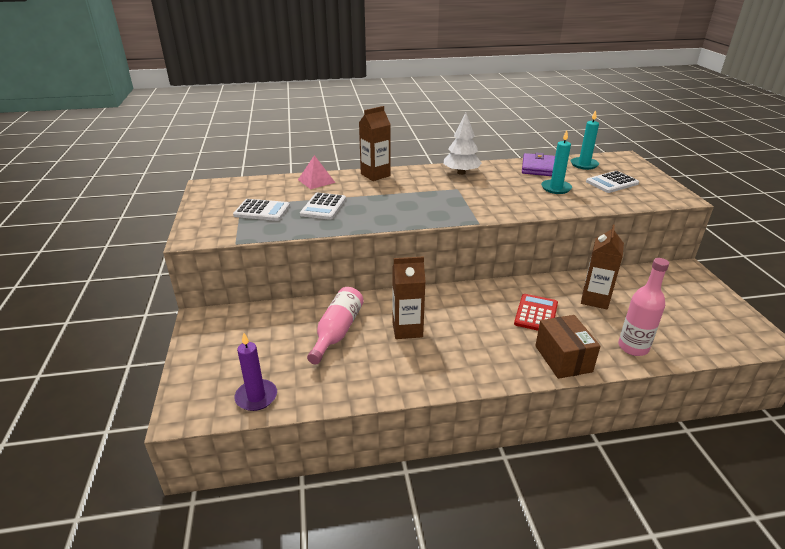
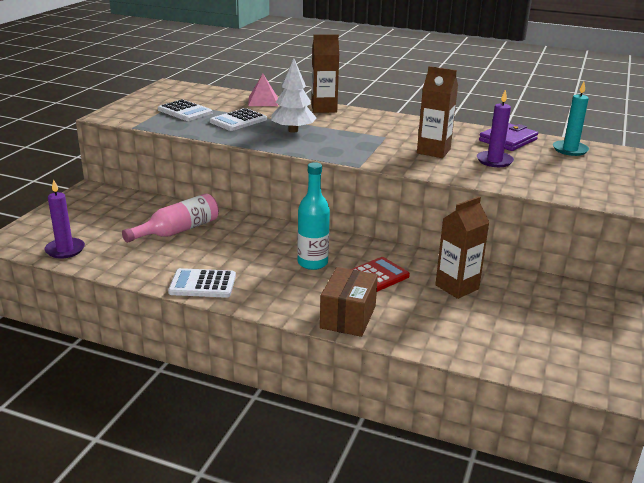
camera: 30 degrees right, 5 degrees down
(407, 329) = (237, 248): brown carton -> brown carton (433, 151)
(461, 173) = (413, 125): white tree -> white tree (293, 130)
(480, 319) = (312, 263): none -> turquoise bottle
(556, 188) = (494, 161): turquoise candle -> purple candle
(612, 183) = (573, 172): white calculator -> white calculator (202, 284)
(633, 347) = (436, 335): pink bottle -> none

